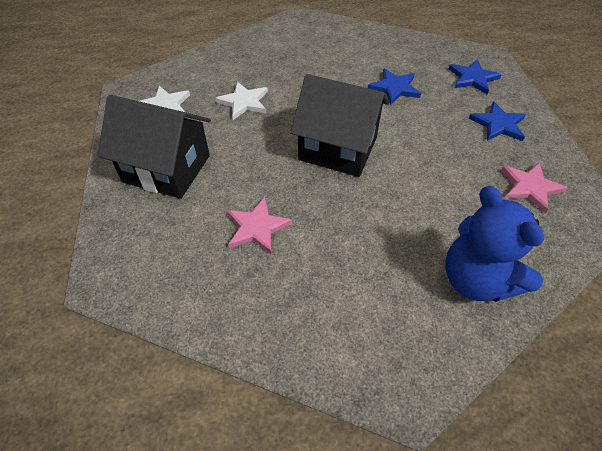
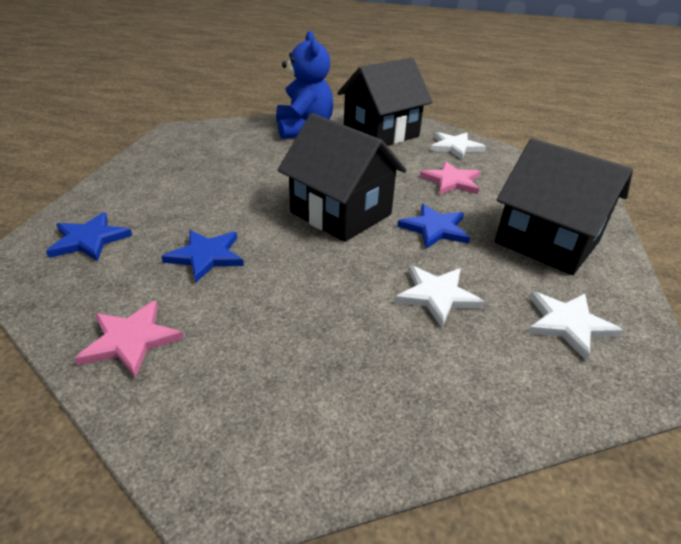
camera: 160 degrees left, 15 degrees down
(266, 311) = (455, 147): none -> white star
(377, 313) = (381, 133): none -> black house
(498, 124) = (148, 191): blue star -> blue star (435, 229)
(530, 187) = (198, 151): pink star -> pink star (131, 340)

